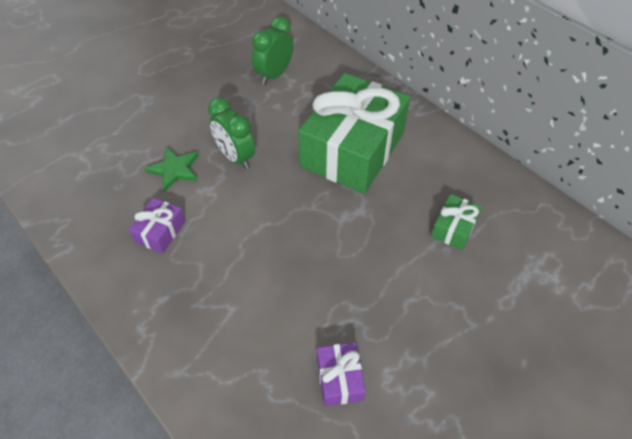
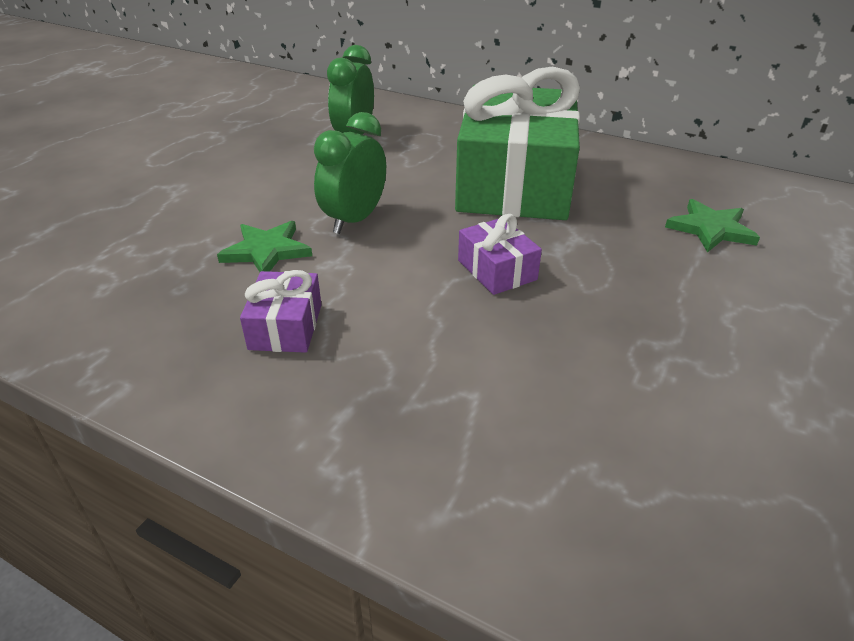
camera: 20 degrees left, 15 degrees down
(235, 157) = (355, 220): green clock -> green clock turned 90 degrees clockwise
(339, 379) = (719, 438): purple gift -> purple gift (497, 270)
(454, 228) = (710, 229): green gift -> green star

